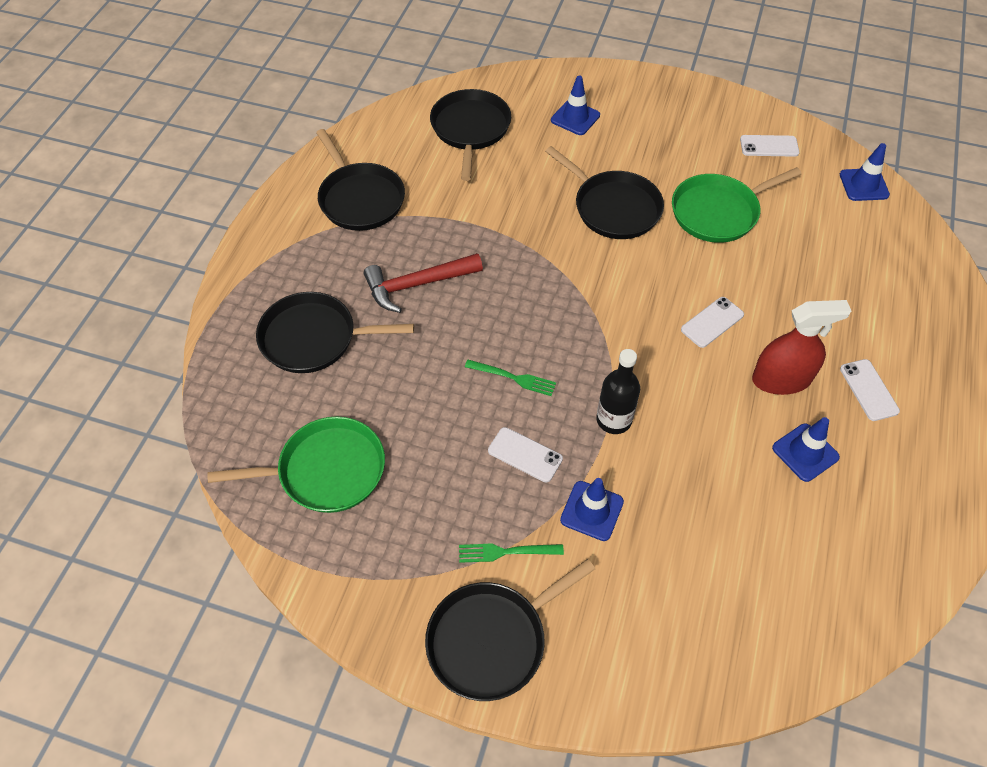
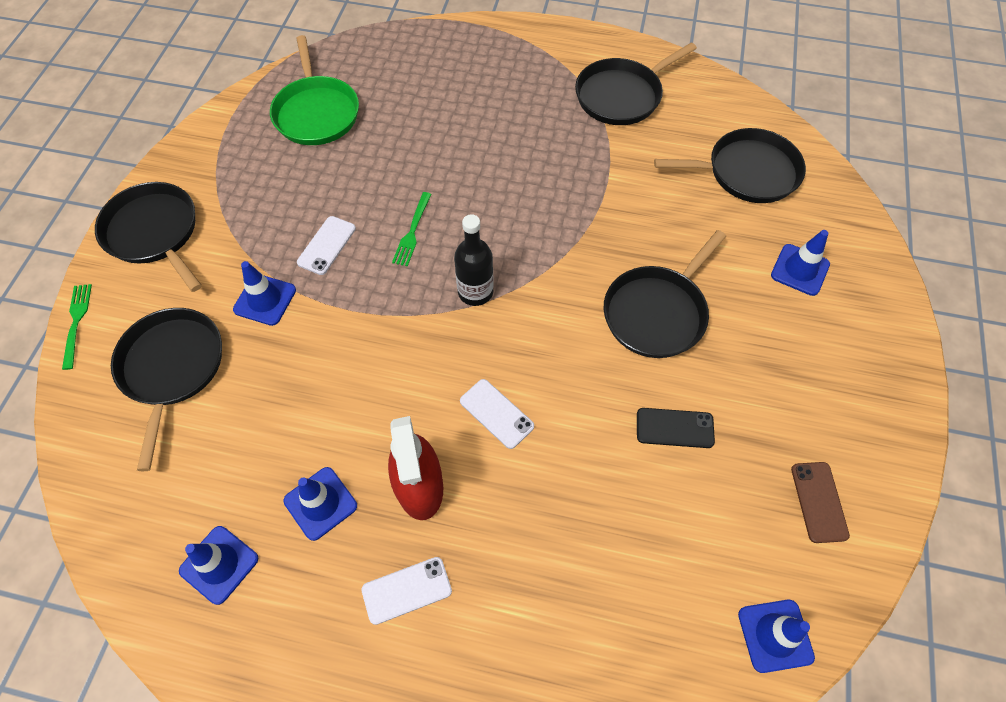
camera: 85 degrees right, 5 degrees up
(314, 338) = (449, 87): black pan -> black pan (172, 368)
(417, 285) = (518, 149): red hammer -> none
(505, 552) = (231, 237): green fork -> green fork (76, 322)
(614, 420) = (364, 316): black bottle -> black bottle (475, 292)
(718, 212) = (674, 428): green pan -> black phone
(769, 146) = (819, 502): white phone -> brown phone
(870, 530) = (219, 564): none -> blue traffic cone

